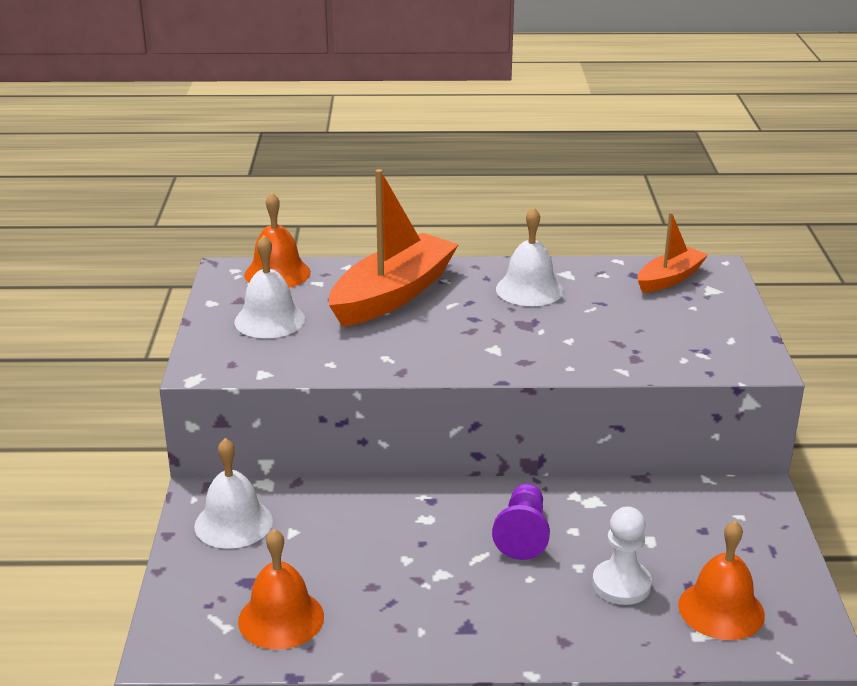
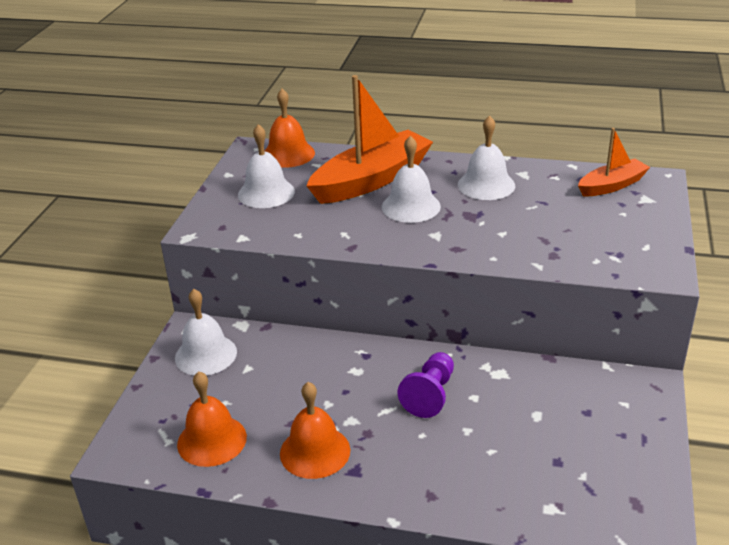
camera: 15 degrees right, 5 degrees up
(452, 320) = (411, 206): none -> white bell
(621, 584) = (498, 451): white pawn -> none
(721, 609) = (578, 488): orange bell -> orange bell (315, 451)

